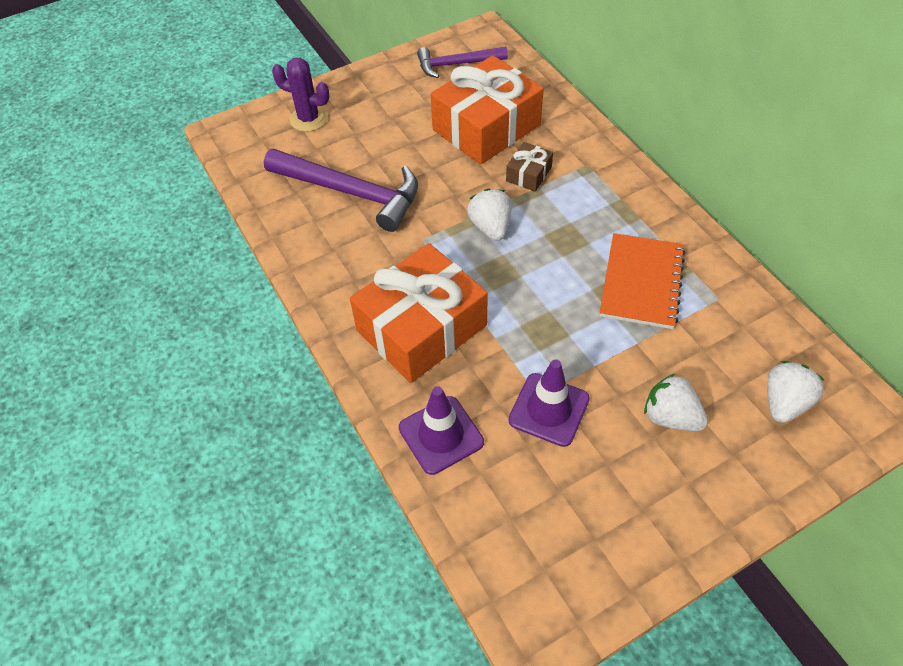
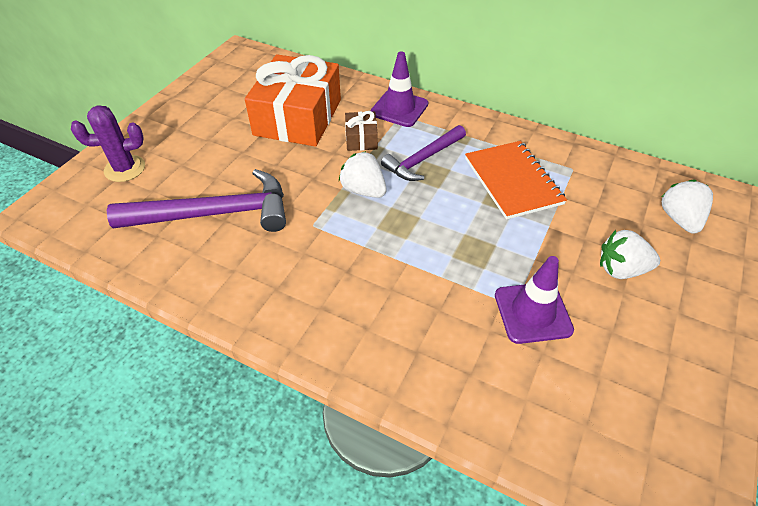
camera: 35 degrees left, 5 degrees down
(421, 328) = (372, 299): orange gift -> none
(441, 435) = (466, 385): purple traffic cone -> purple traffic cone (399, 108)
(456, 64) = (234, 81): purple hammer -> purple hammer (423, 159)

